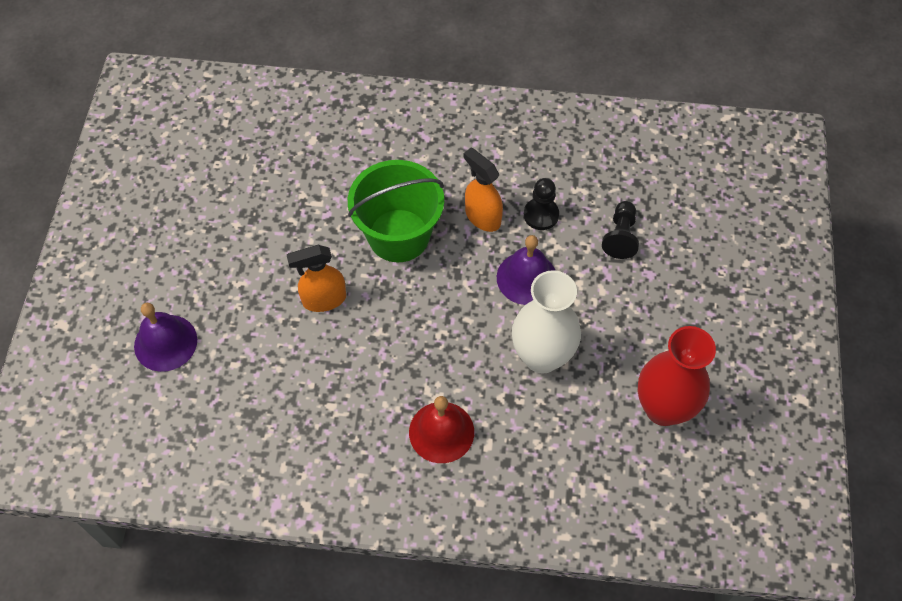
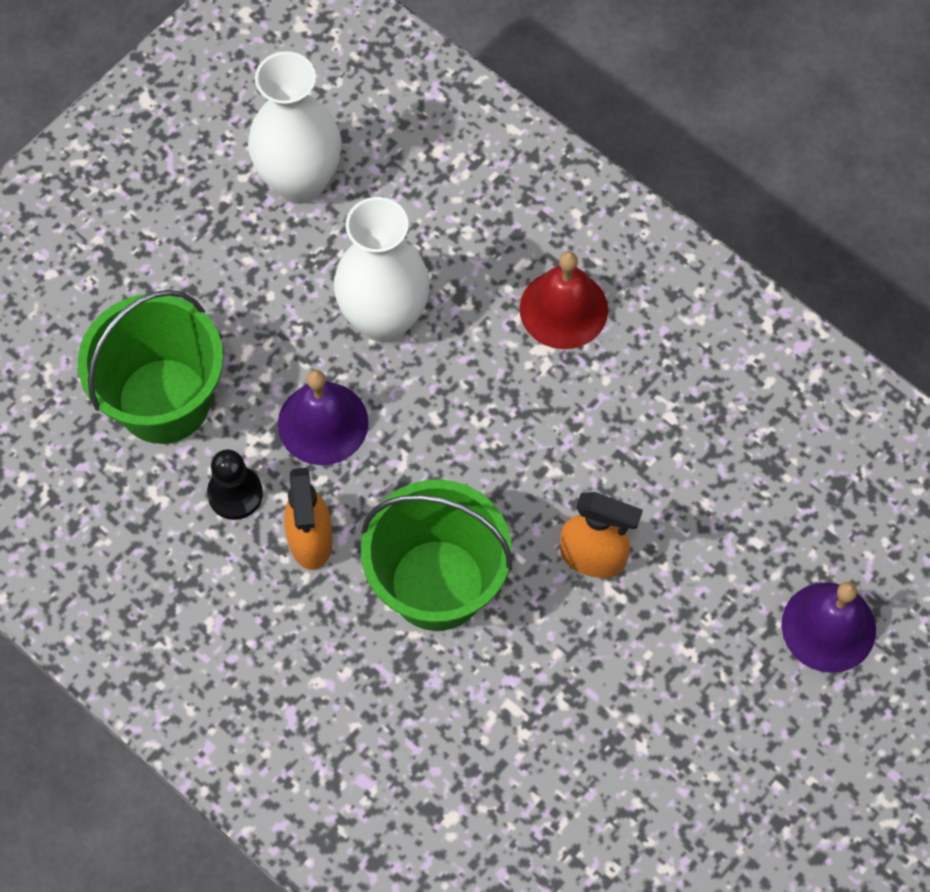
camera: 145 degrees left, 5 degrees up
(620, 236) = (164, 401): black pawn -> green bucket
(663, 408) = (300, 182): red vase -> white vase

